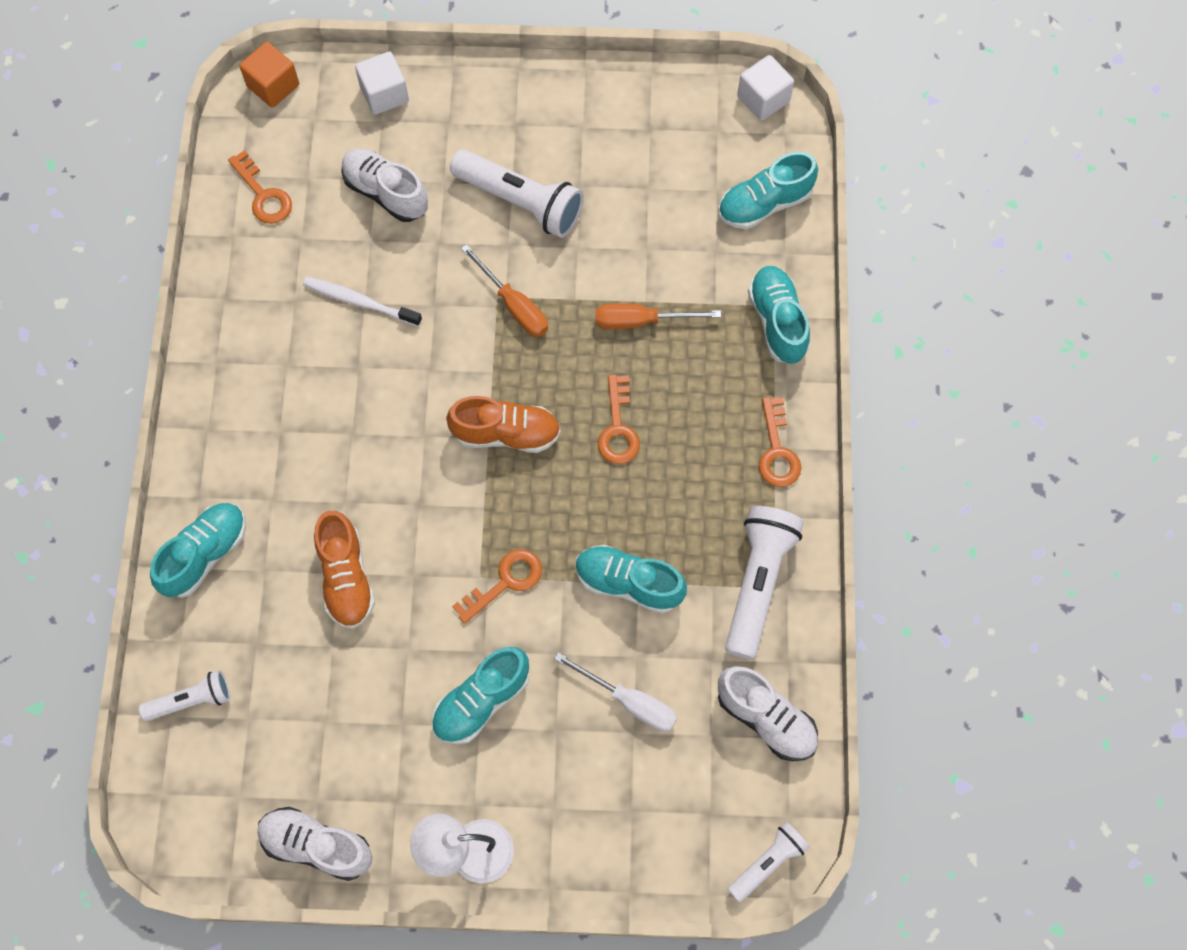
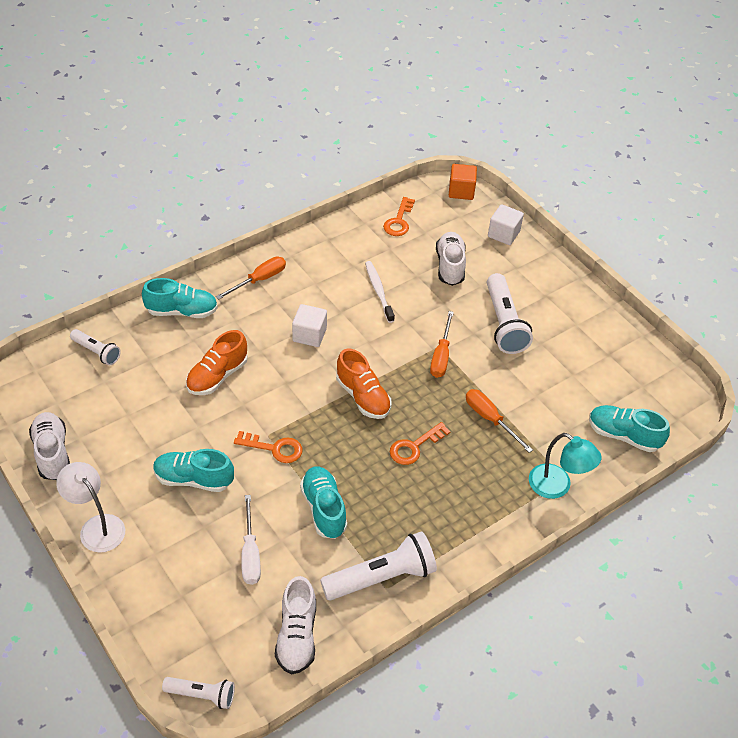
camera: 50 degrees right, 20 degrees down
(227, 427) = (259, 280): none -> orange screwdriver
(763, 99) = (687, 396): white cube -> white cube (309, 335)
(777, 321) = (557, 486): turquoise shoe -> turquoise lamp
(777, 451) = (475, 536): orange key -> none

